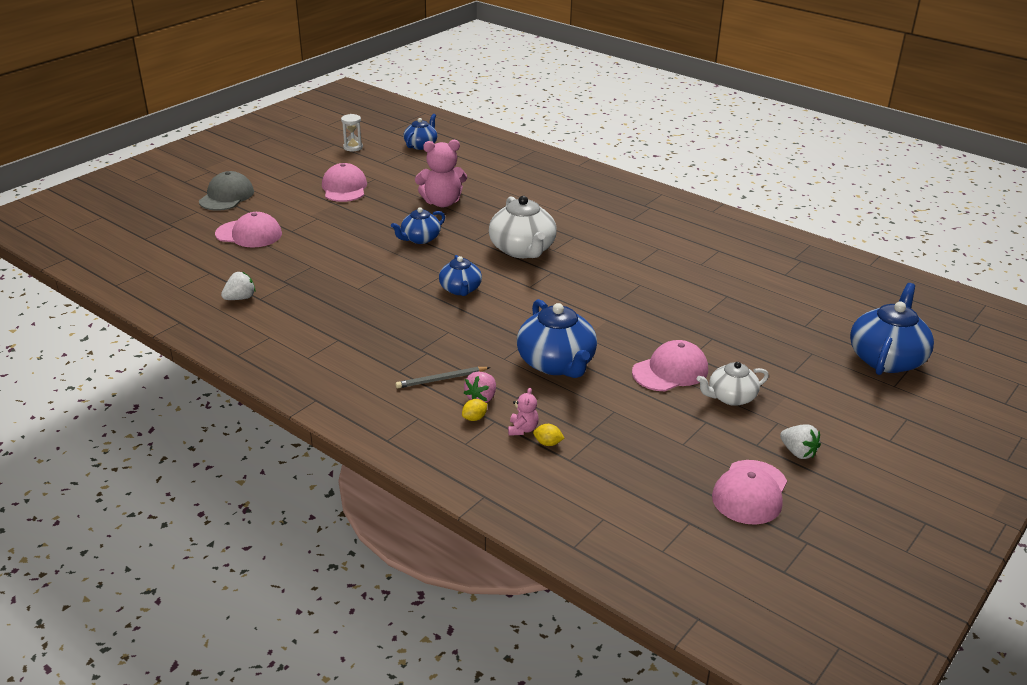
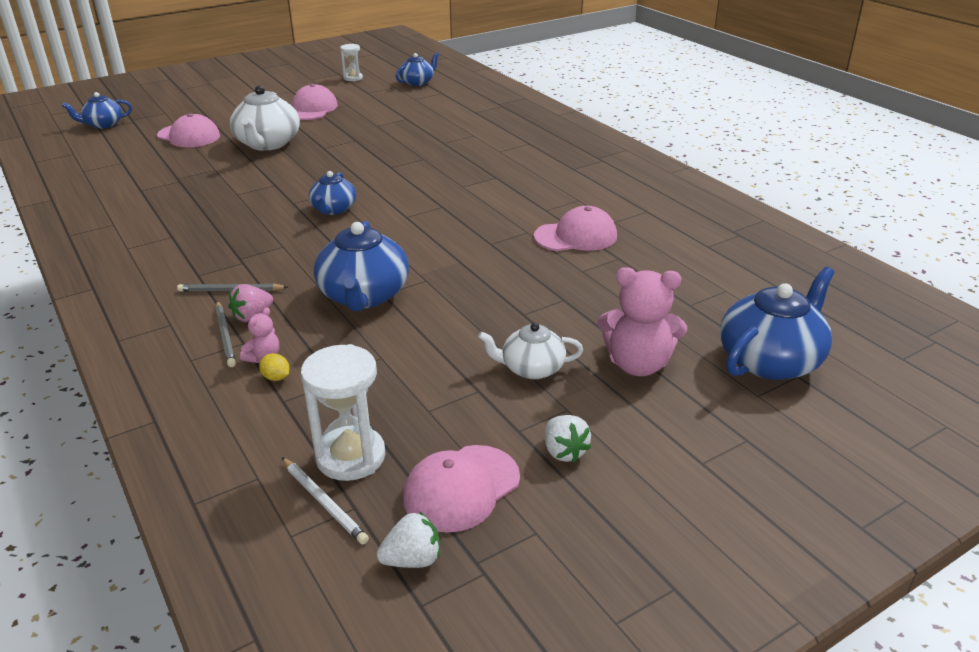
camera: 20 degrees right, 0 degrees up
(227, 196) = (202, 104): grey cap -> none
(240, 298) = (124, 187): white strawberry -> white strawberry (412, 559)
(420, 239) = (339, 159): blue teapot -> blue teapot (103, 124)
(442, 202) = (391, 131): pink teddy bear -> pink teddy bear (638, 364)
(474, 418) = (225, 335): yellow lemon -> grey pencil
(522, 250) = (431, 182): white teapot -> white teapot (267, 144)
(656, 489) = (350, 457): none -> white hourglass
(665, 524) = (324, 502): none -> white pencil
(670, 371) = (484, 326): pink cap -> pink cap (576, 236)

